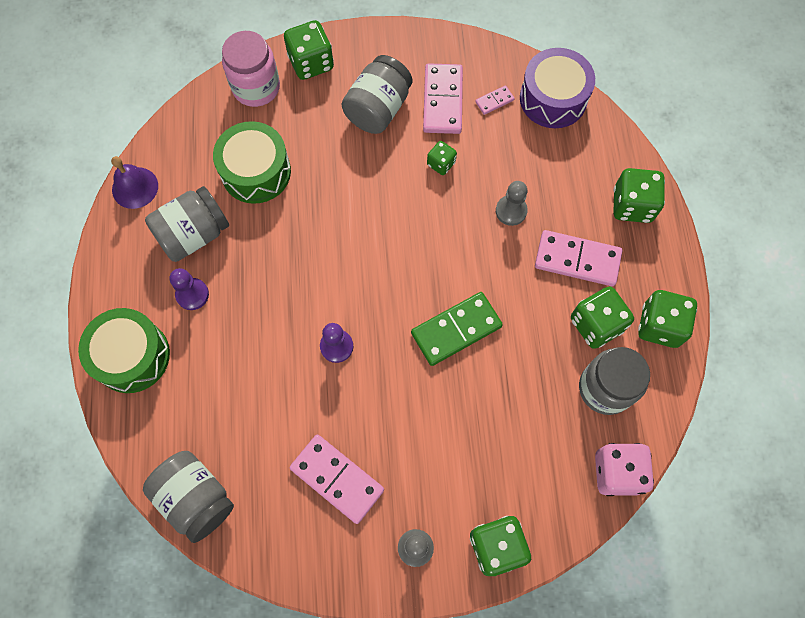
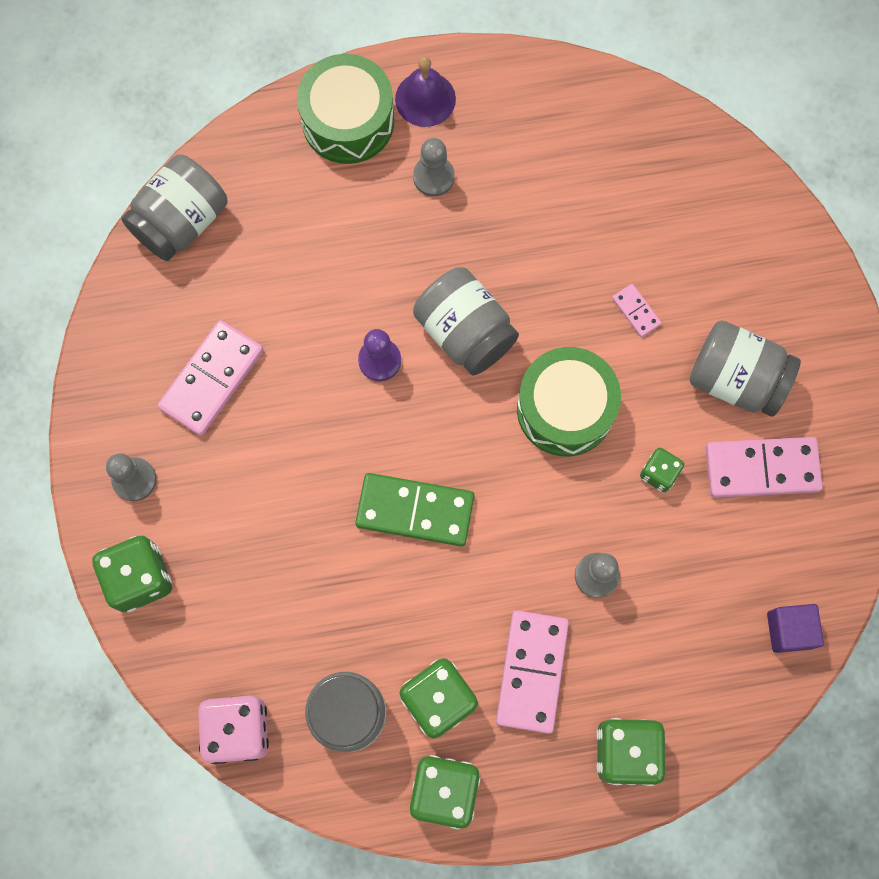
camera: 85 degrees right, 5 degrees up
(135, 187) = (574, 84): purple bell -> purple bell (425, 99)
(192, 294) = (433, 177): purple pawn -> grey pawn
(194, 234) = (516, 166): grey jar -> grey jar (465, 332)
(256, 87) = (746, 211): pink jar -> none
(256, 172) = (615, 229): green drum -> green drum (565, 408)
(311, 63) = (797, 279): green dice -> none
(456, 329) = (415, 510): green domino -> green domino turned 45 degrees counterclockwise
(494, 101) = (772, 543): pink domino -> pink domino (636, 311)
(553, 98) = (789, 630): purple drum -> purple cube

